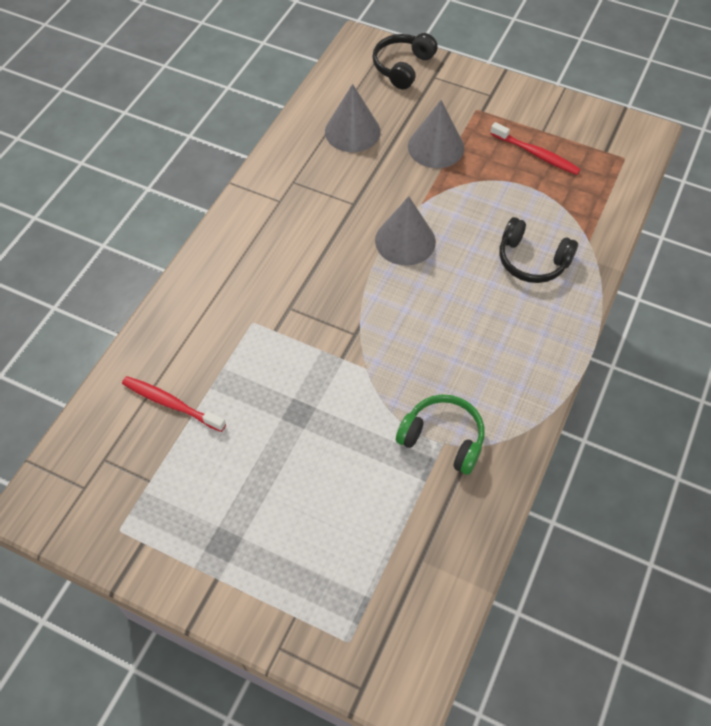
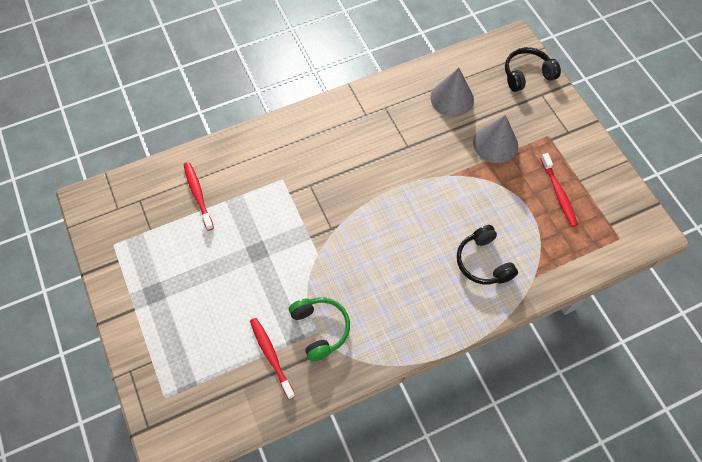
camera: 40 degrees right, 5 degrees up
(405, 241) = (416, 192): grey cone -> none
(419, 504) = (271, 356): none -> red toothbrush

